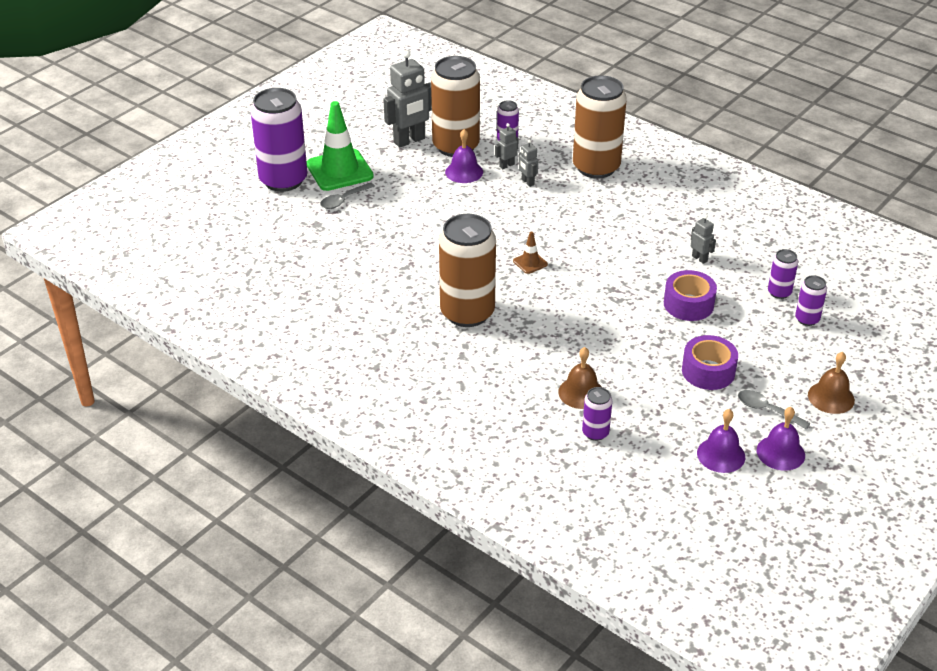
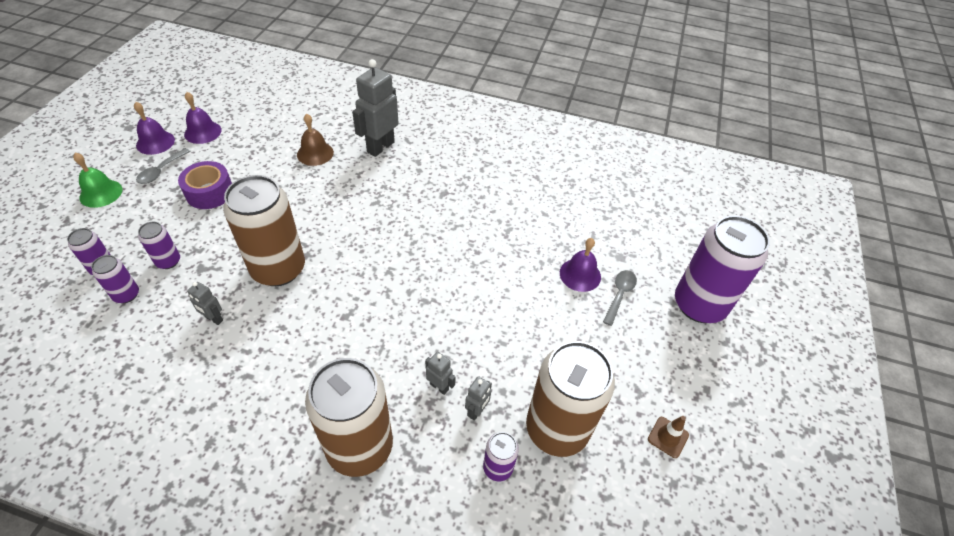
camera: 155 degrees right, 10 degrees up
(339, 170) = (657, 338): green traffic cone -> none
(409, 141) = (618, 421): grey robot -> grey robot (380, 147)
(464, 172) = (522, 381): purple bell -> purple bell (580, 274)
(467, 313) = (430, 198): brown can -> brown can (278, 269)
(530, 263) = (395, 265): brown traffic cone -> brown traffic cone (668, 437)
(595, 433) = (298, 128): purple can -> purple can (168, 261)
(688, 304) = (227, 256): purple tape -> none
(767, 410) = (161, 171): grey spoon -> grey spoon turned 105 degrees clockwise
(831, 397) = (101, 193): brown bell -> green bell

